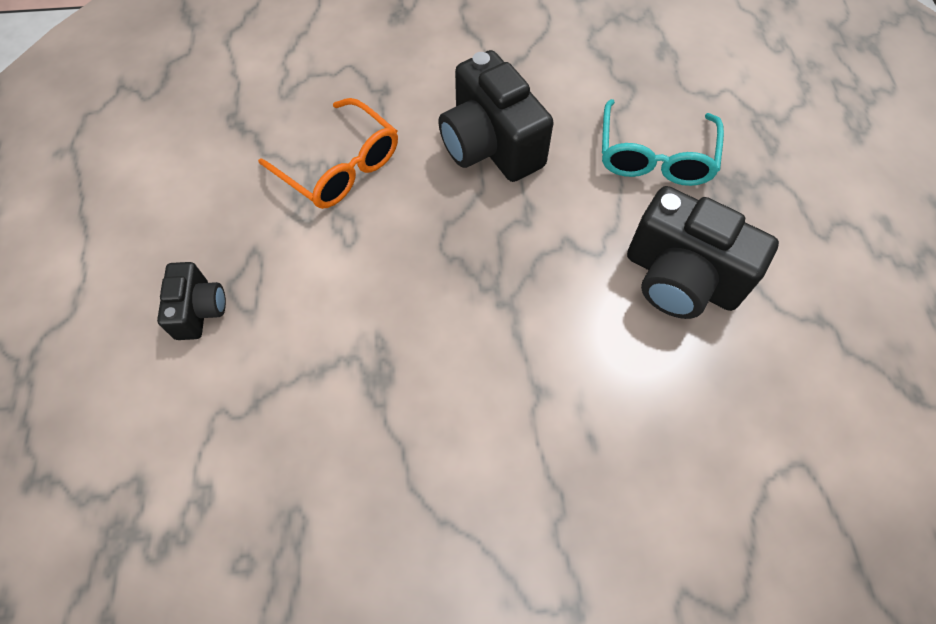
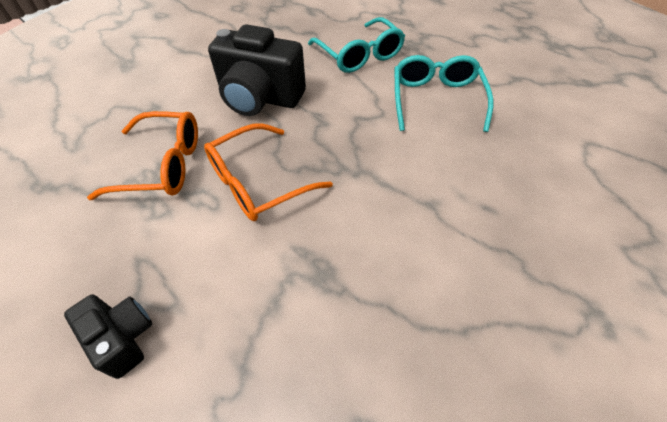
camera: 40 degrees left, 10 degrees down
(403, 245) = (257, 182): none -> orange glasses
(681, 278) = (436, 99): black camera -> turquoise glasses

